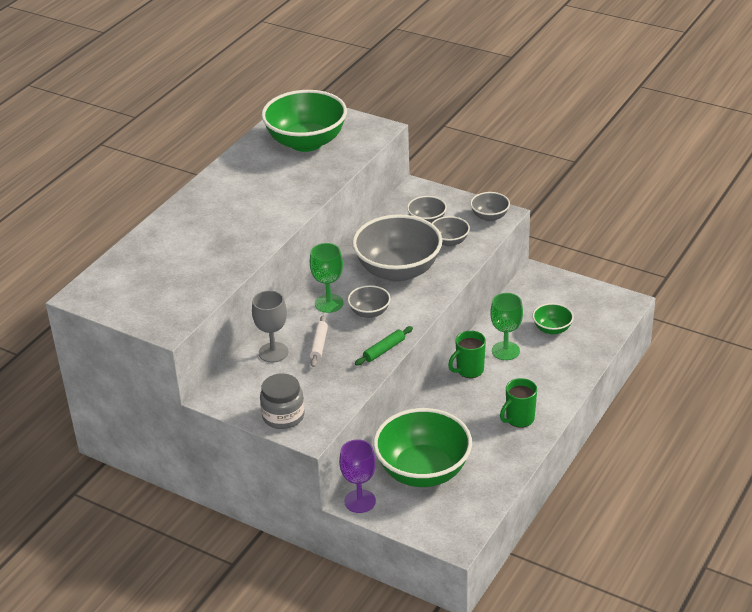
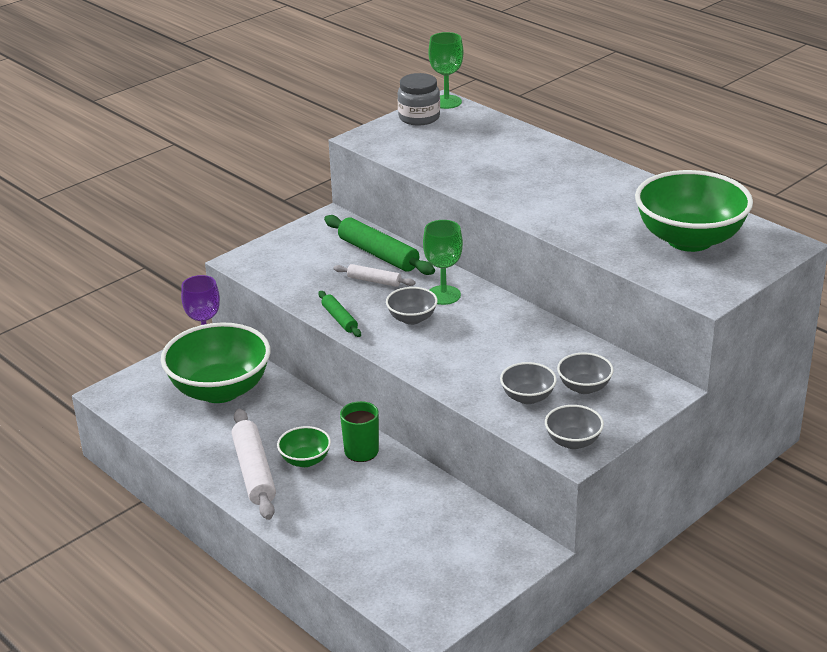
camera: 105 degrees right, 5 degrees down
(273, 352) = (378, 254): grey goblet -> green rolling pin
(283, 416) = (276, 250): grey jar -> grey jar (419, 117)
(398, 270) = (483, 349): grey bowl -> none
(505, 351) = (381, 487): green goblet -> green goblet (446, 102)
(519, 419) = (254, 472): green mug -> white rolling pin
(552, 329) = (404, 537): green bowl -> green bowl (305, 460)

